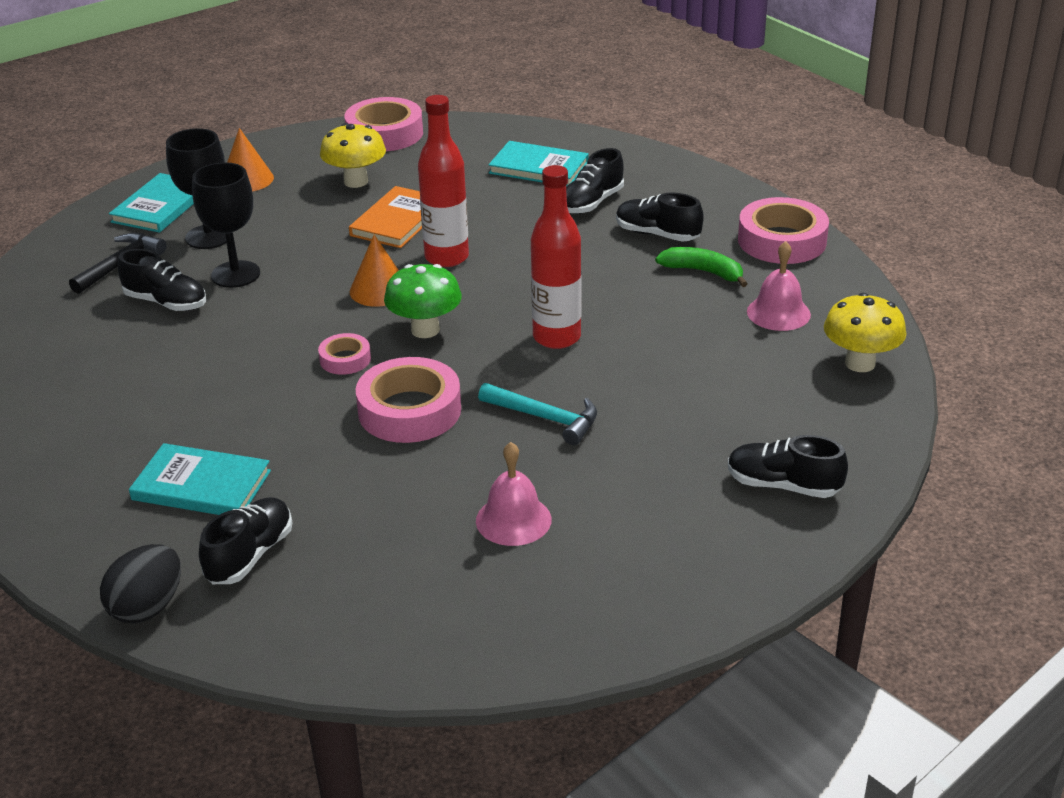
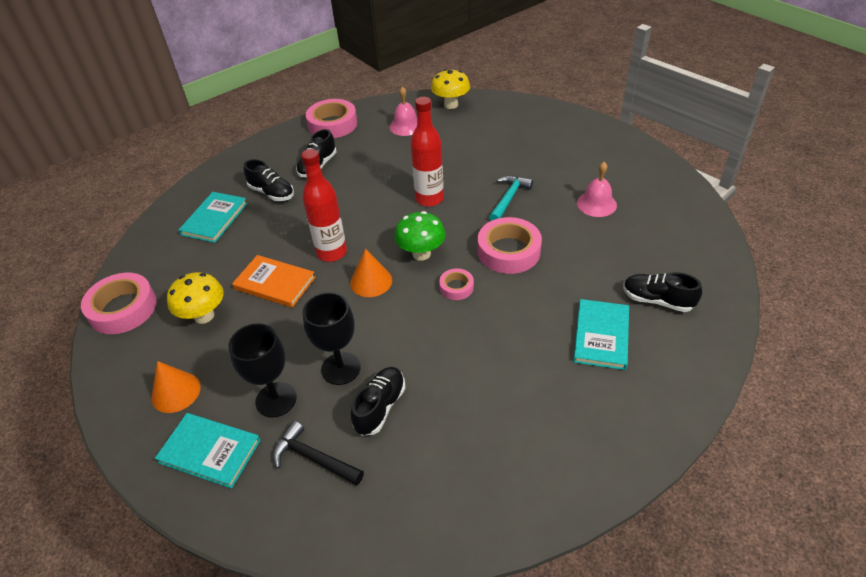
camera: 90 degrees left, 10 degrees up
(147, 607) = (716, 338): black egg -> none
(703, 272) = (362, 149): green banana -> none
(783, 485) = (549, 126): black shoe -> none

